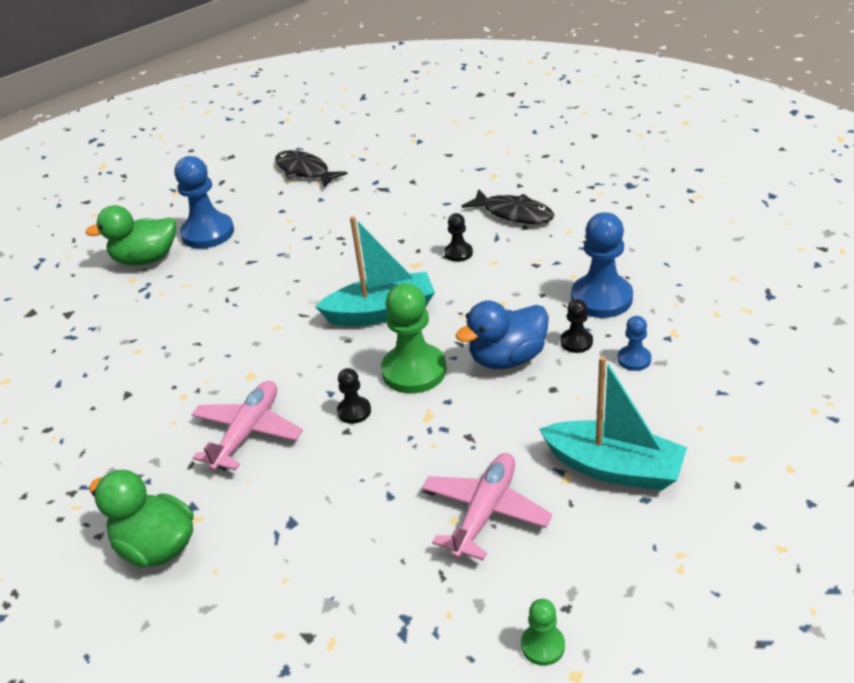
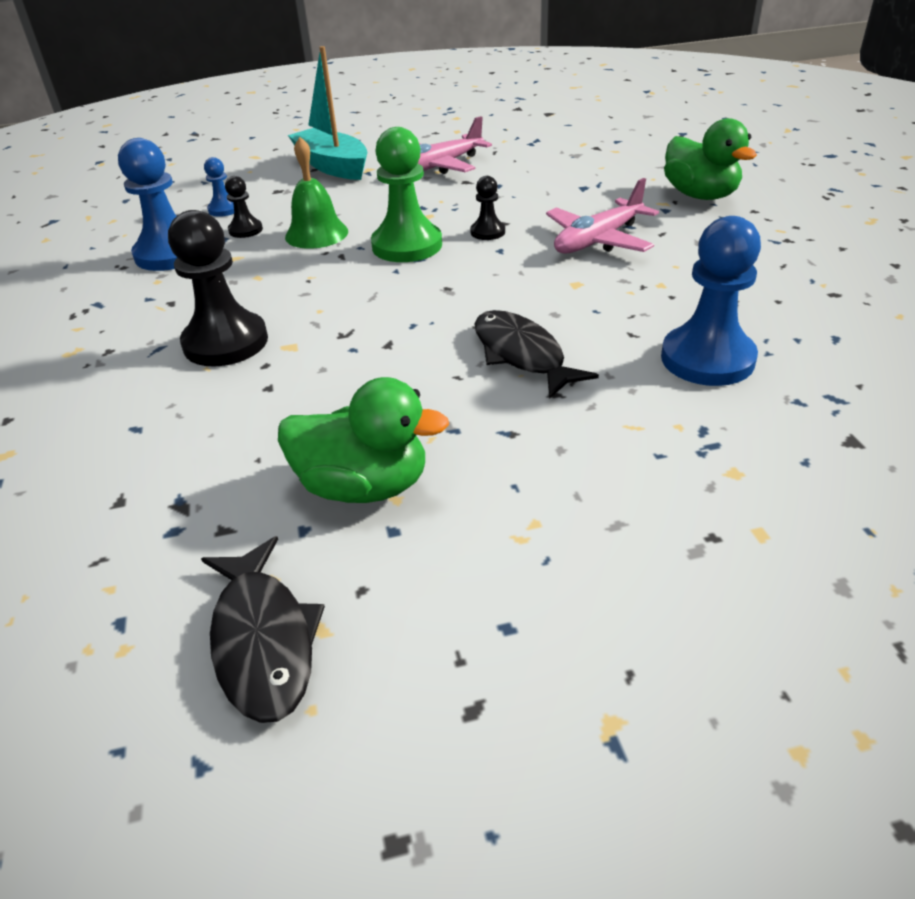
camera: 155 degrees left, 0 degrees up
(146, 259) = (704, 509): green duck -> green duck (364, 486)
(208, 233) = (563, 528): blue pawn -> blue pawn (707, 359)
(381, 312) = (386, 303): turquoise boat -> none
(458, 253) = (226, 342): black pawn -> black pawn, size x1.99
(507, 358) = (316, 234): blue duck -> green bell
(514, 213) = (89, 373): black fish -> black fish (521, 355)
(542, 645) = (462, 125): green pawn -> none

